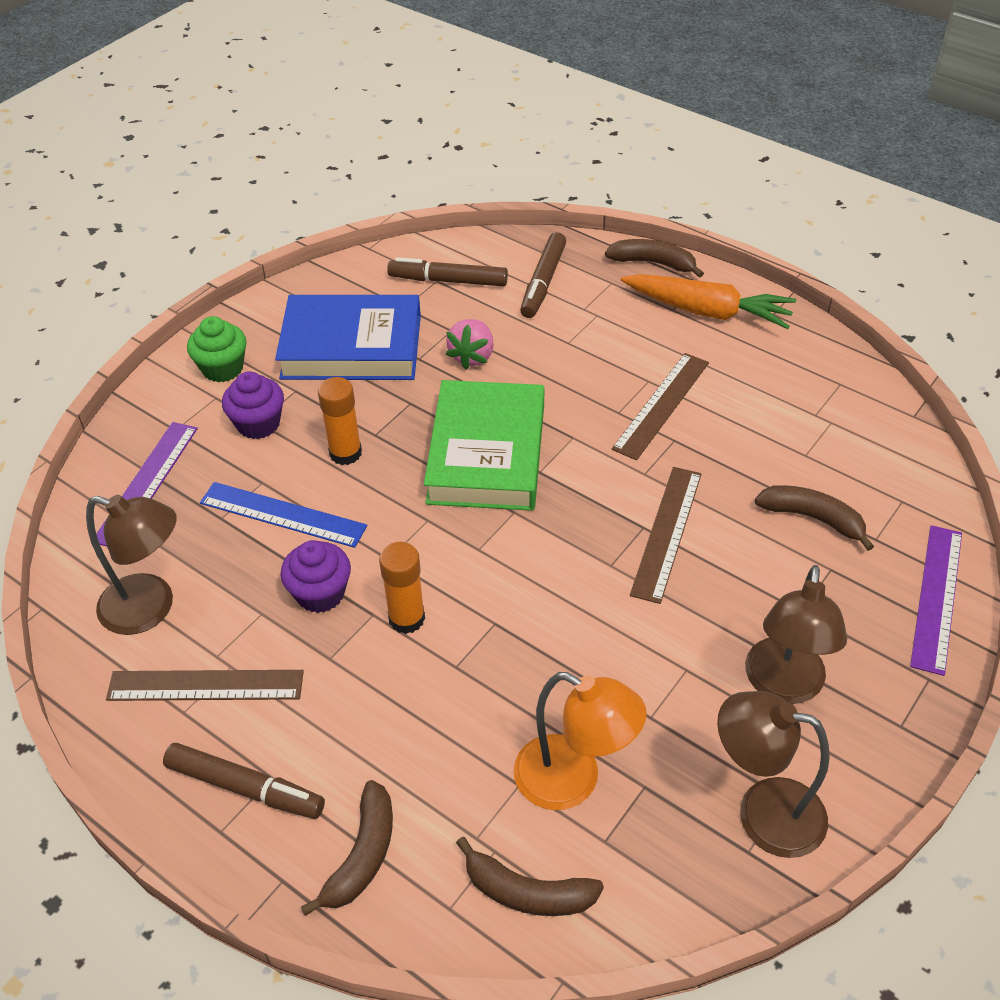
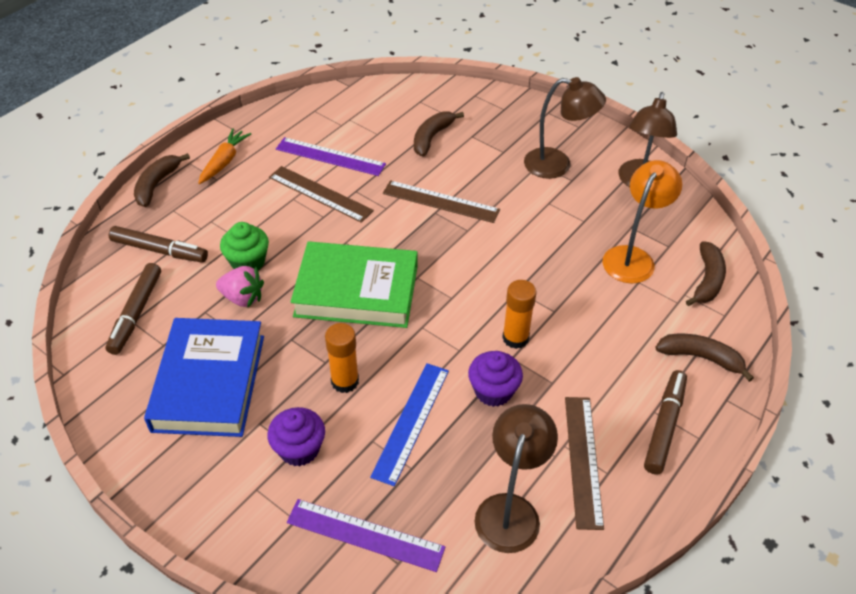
camera: 90 degrees left, 0 degrees up
(222, 368) = (215, 487): green cupcake -> green cupcake (248, 262)
(708, 311) = (224, 161): orange carrot -> orange carrot, size x0.65
(937, 597) = (493, 100): purple ruler -> purple ruler (330, 156)

